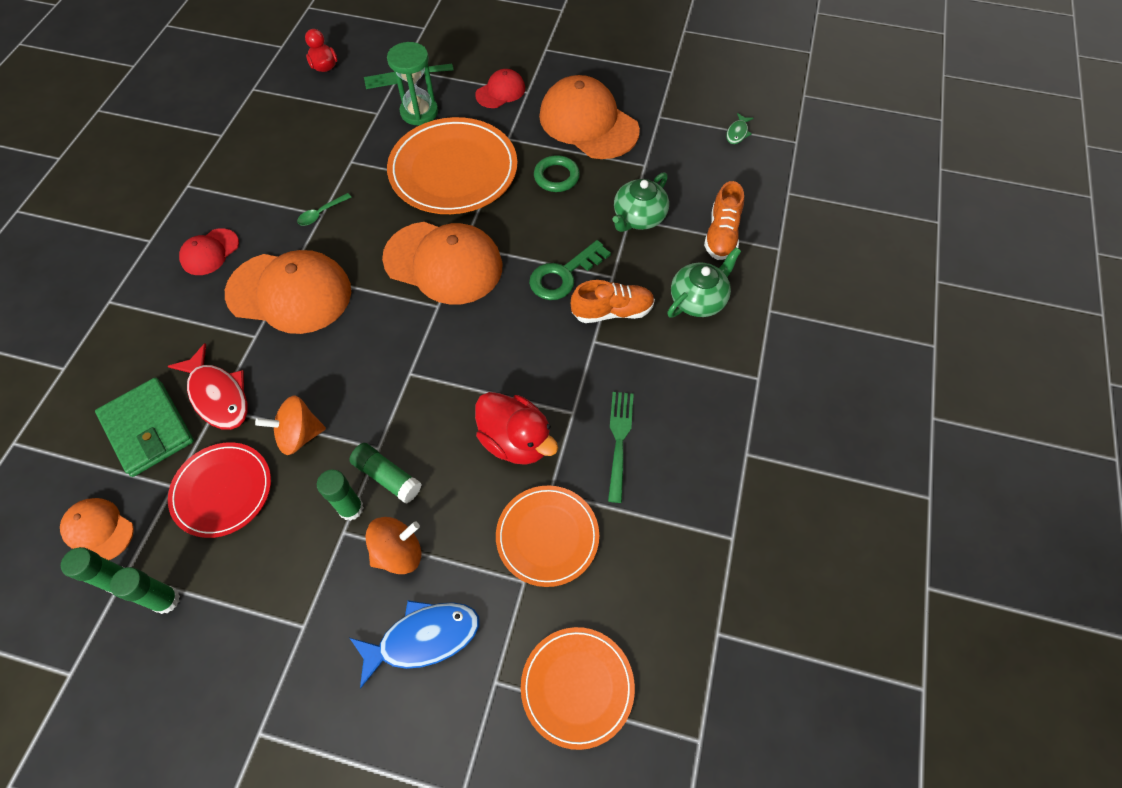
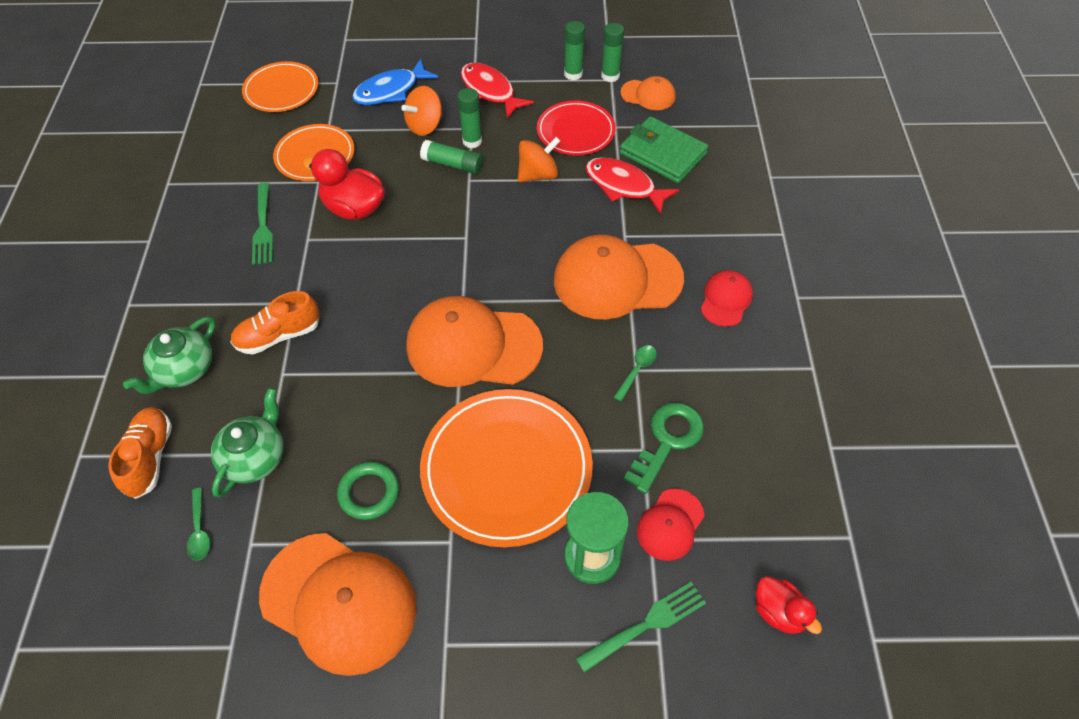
camera: 165 degrees right, 5 degrees down
(291, 597) = (490, 91): none -> red fish
(500, 92) = (487, 632): red cap -> red cap (670, 525)
(563, 275) = (337, 362): green key -> green key (667, 441)
(680, 180) = (199, 530): none -> green spoon
(737, 133) = (107, 643): green fish -> none

